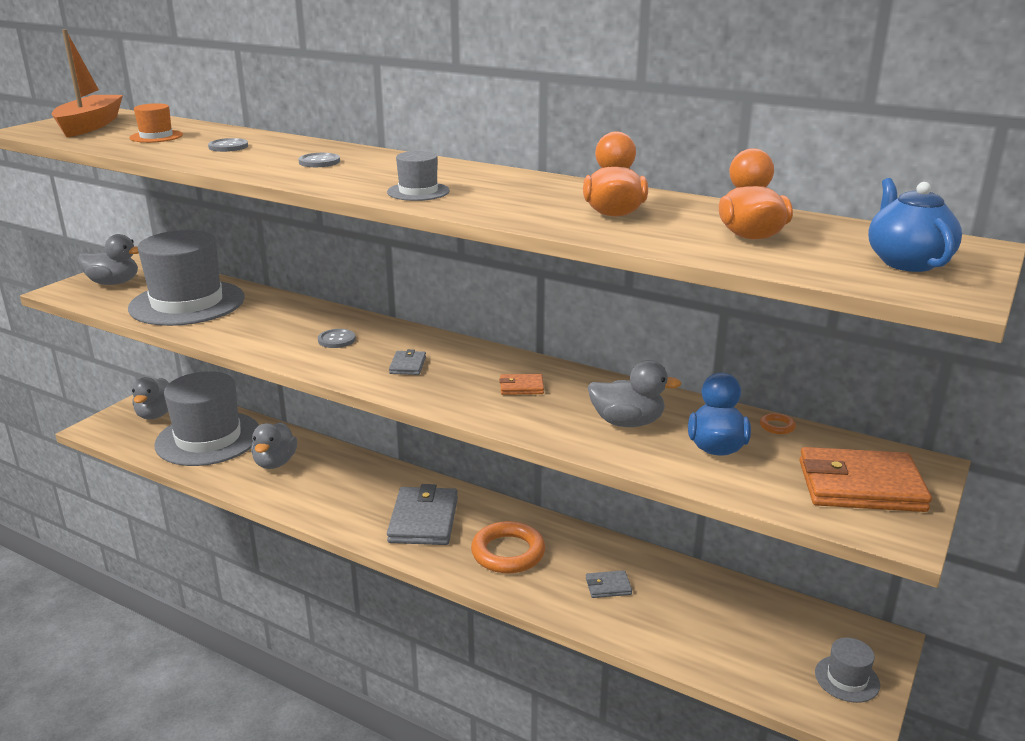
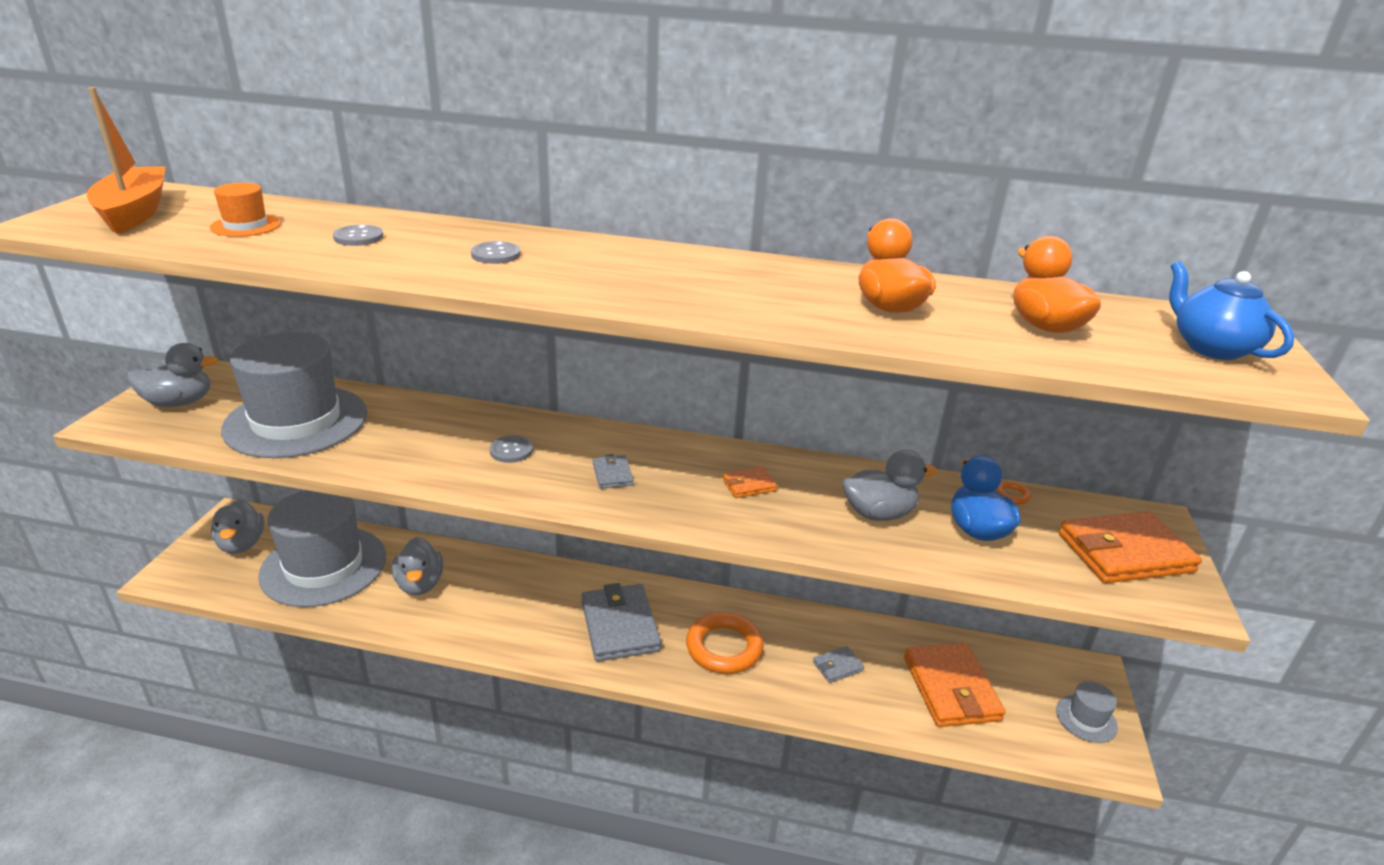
camera: 20 degrees left, 5 degrees up
(418, 192) = (655, 293): grey hat -> none
(713, 625) = (951, 688): none -> orange wallet

